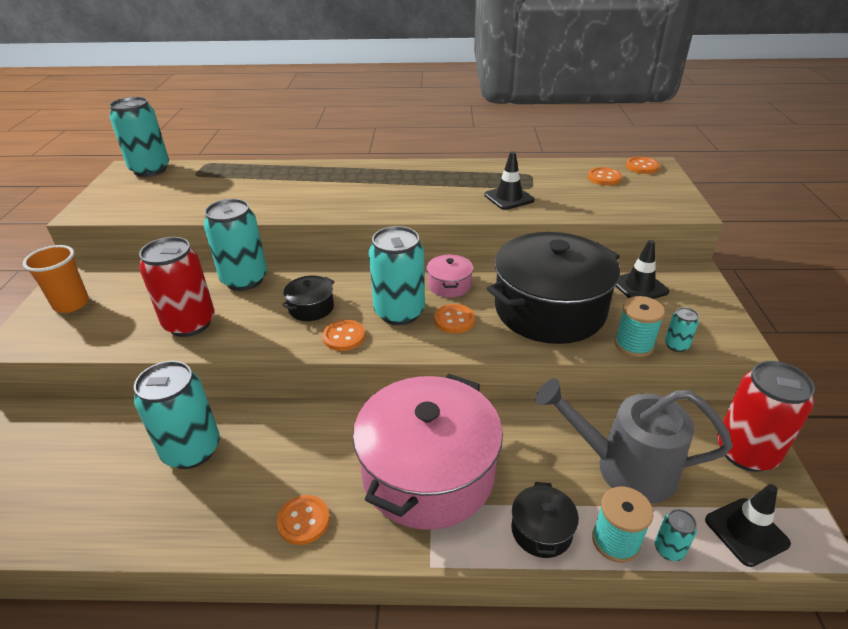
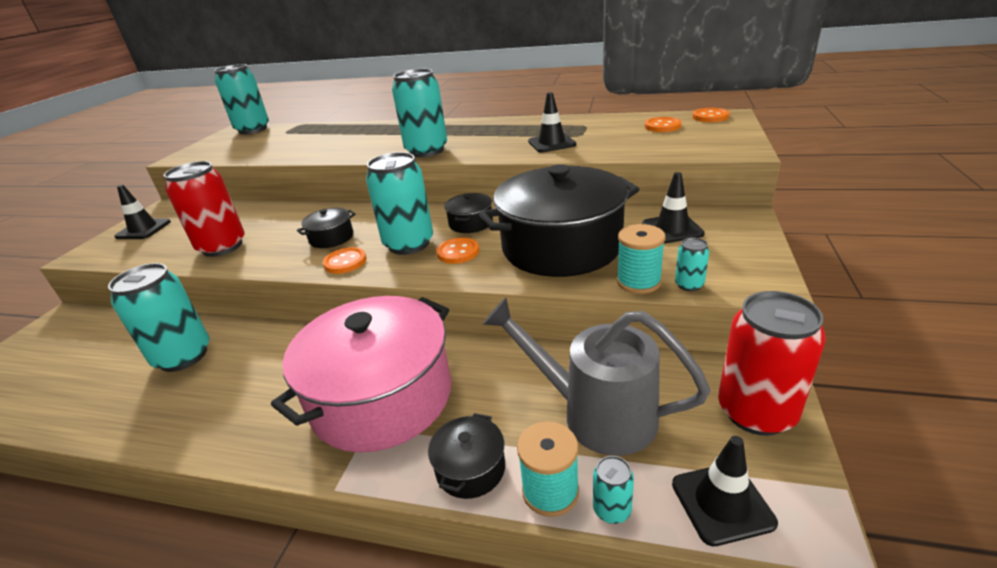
camera: 15 degrees right, 5 degrees down
(71, 304) = (143, 229): orange cup -> black traffic cone
(244, 280) = (290, 215): turquoise can -> turquoise can (426, 151)
(303, 521) = (240, 429): orange button -> none
(449, 285) = (471, 223): pink pot -> black pot

